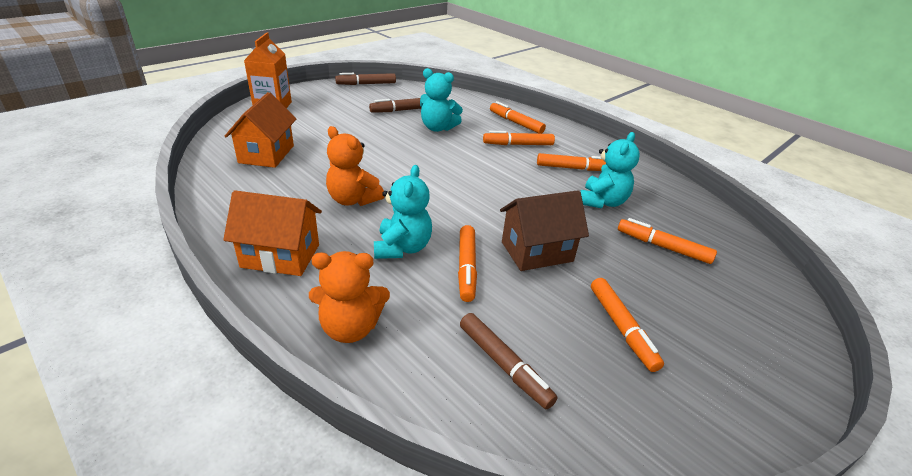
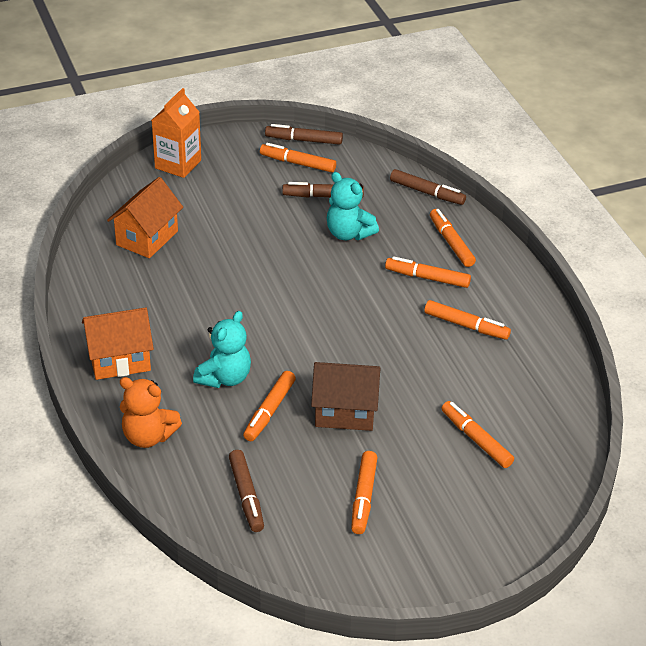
camera: 25 degrees right, 5 degrees up
(280, 256) = (119, 360): orange house -> orange house turned 45 degrees counterclockwise
(353, 200) = (206, 315): orange teddy bear -> none
(370, 96) = (298, 163): none -> orange marker
(475, 100) = (427, 193): none -> brown marker
(602, 202) = (460, 375): turquoise teddy bear -> none

